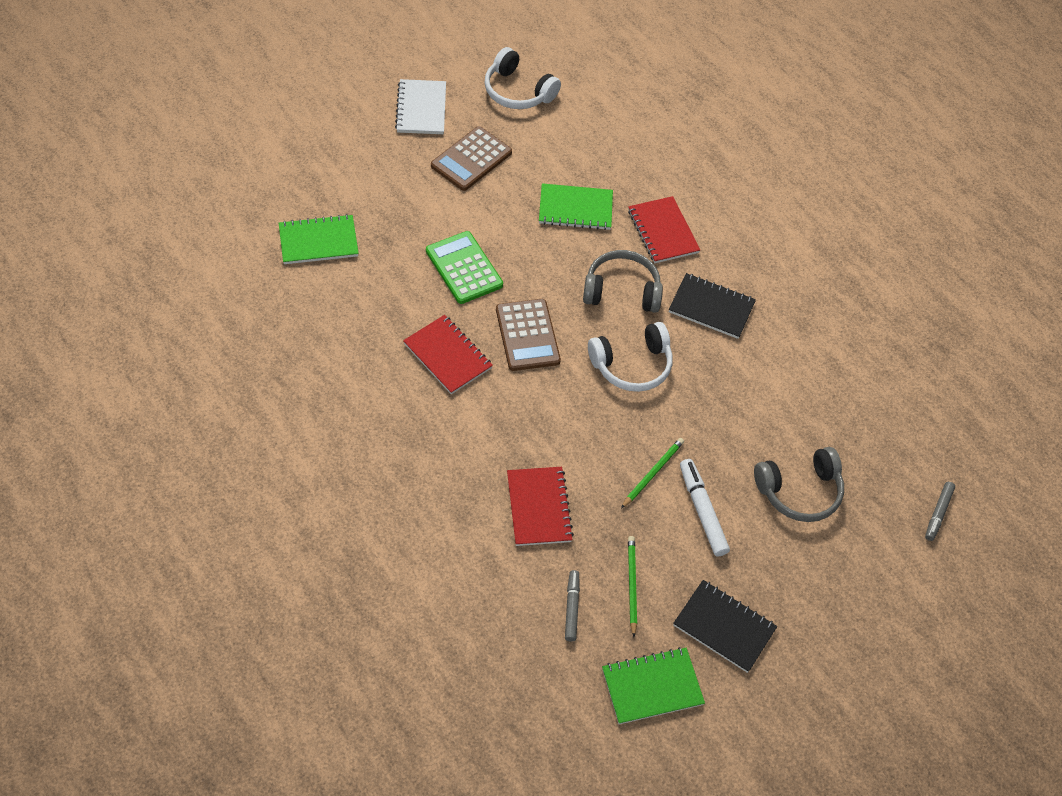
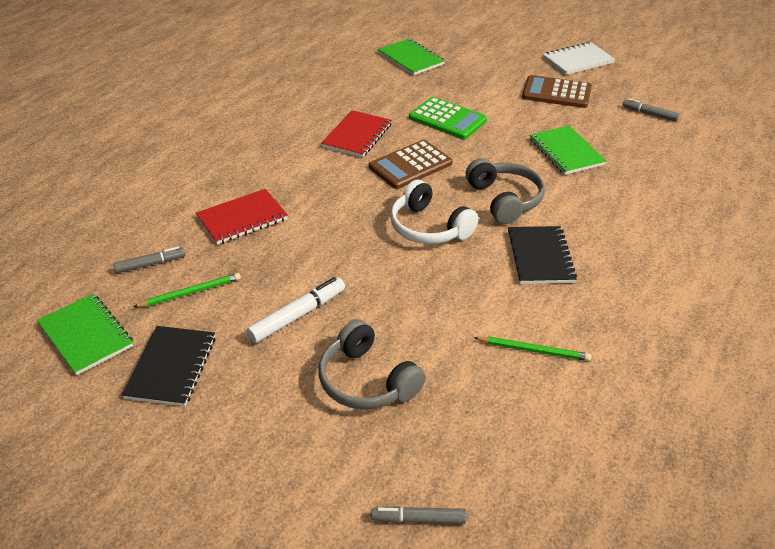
camera: 70 degrees right, 15 degrees down
(464, 268) = (447, 119): green calculator -> green calculator turned 90 degrees clockwise
(517, 91) = (651, 93): white headphones -> none
(552, 115) = (649, 114): none -> grey marker
(653, 473) = (320, 272): green pencil -> green pencil (533, 350)
(663, 231) = (596, 204): red notebook -> none

